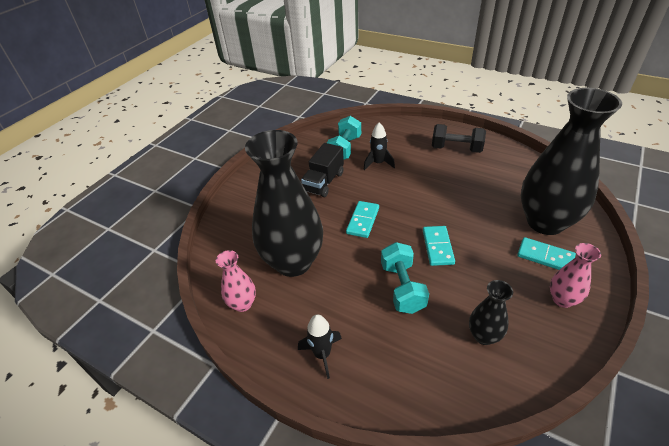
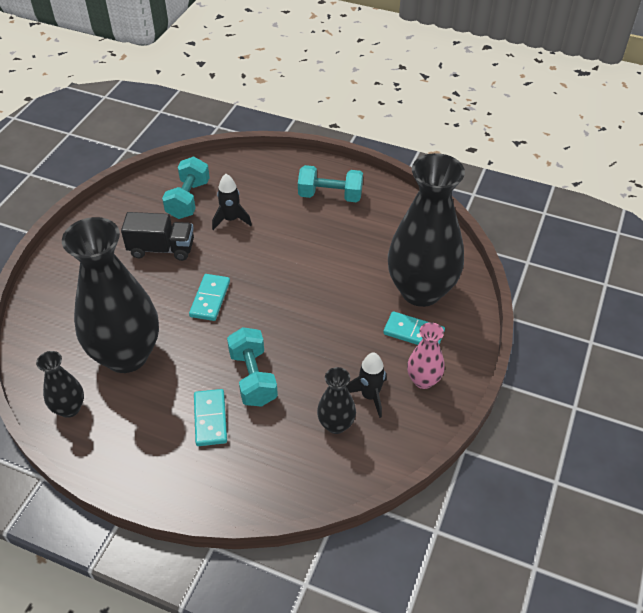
camera: 10 degrees left, 5 degrees up
(243, 304) = (69, 408): pink vase -> black vase
(322, 354) = (163, 457): black rocket -> black rocket (369, 396)
(324, 182) = (162, 249): black truck -> black truck turned 105 degrees counterclockwise
(437, 247) = (296, 327): turquoise domino -> turquoise domino (210, 419)
(456, 149) = (330, 196): black dumbbell -> turquoise dumbbell

